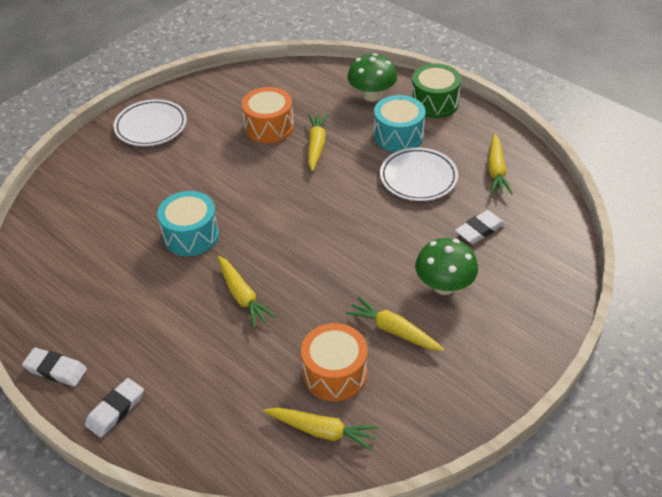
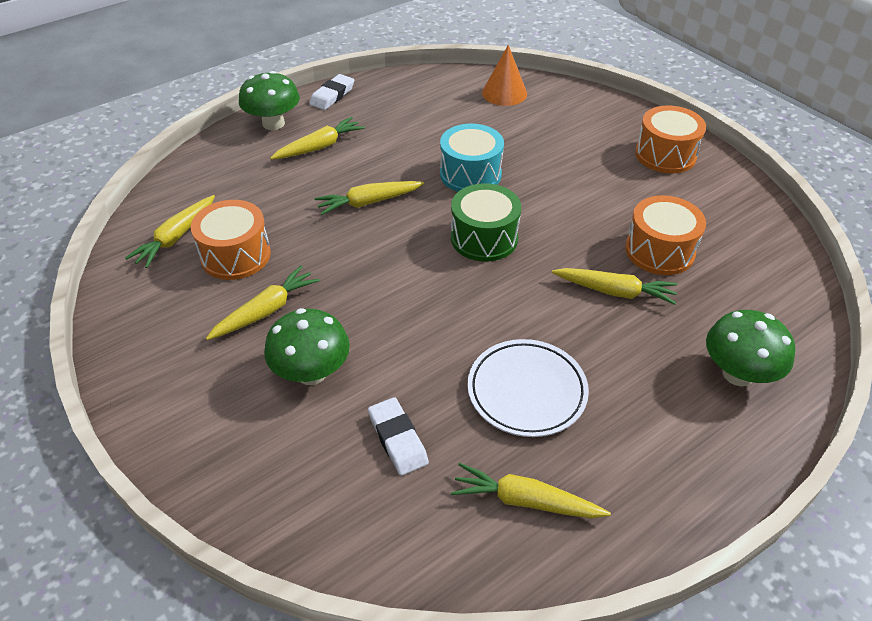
camera: 100 degrees right, 0 degrees up
(54, 229) = (504, 93): none -> orange cone
(115, 410) = (273, 123): white eraser -> green mushroom
(151, 126) = (665, 155): white plate -> orange drum
(157, 355) = (319, 147): none -> yellow carrot
(398, 136) = (630, 387): turquoise drum -> none
(434, 103) = (720, 457): green drum -> green drum (484, 238)

